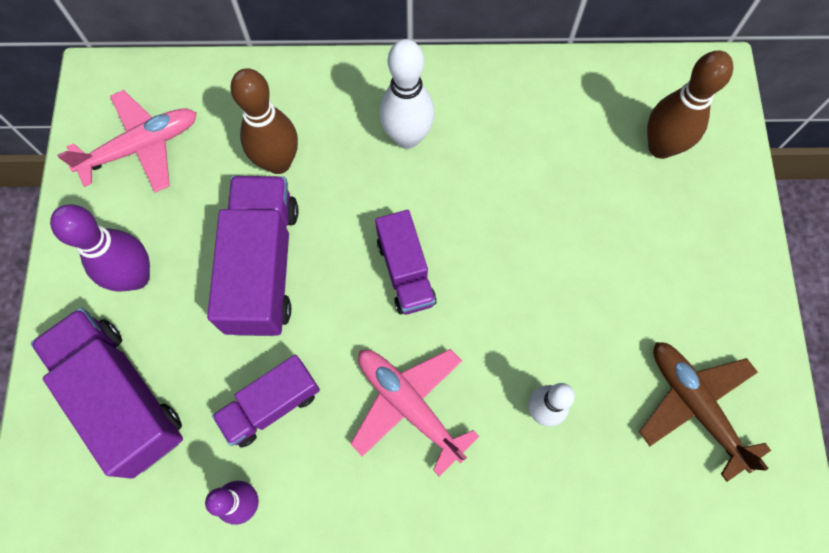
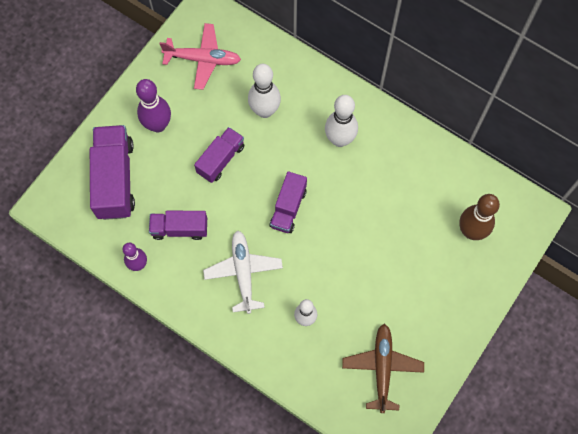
camera: 35 degrees right, 0 degrees up
(262, 267) = (220, 159): purple truck -> purple truck, size x0.61
(278, 162) = (265, 111): brown bowling pin -> white bowling pin
(409, 405) = (243, 272): pink plane -> white plane

